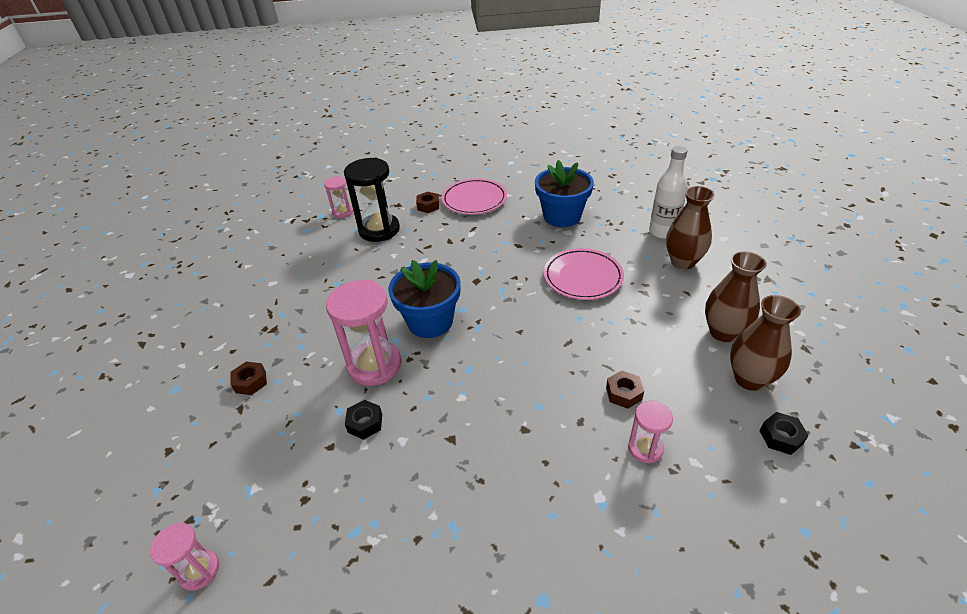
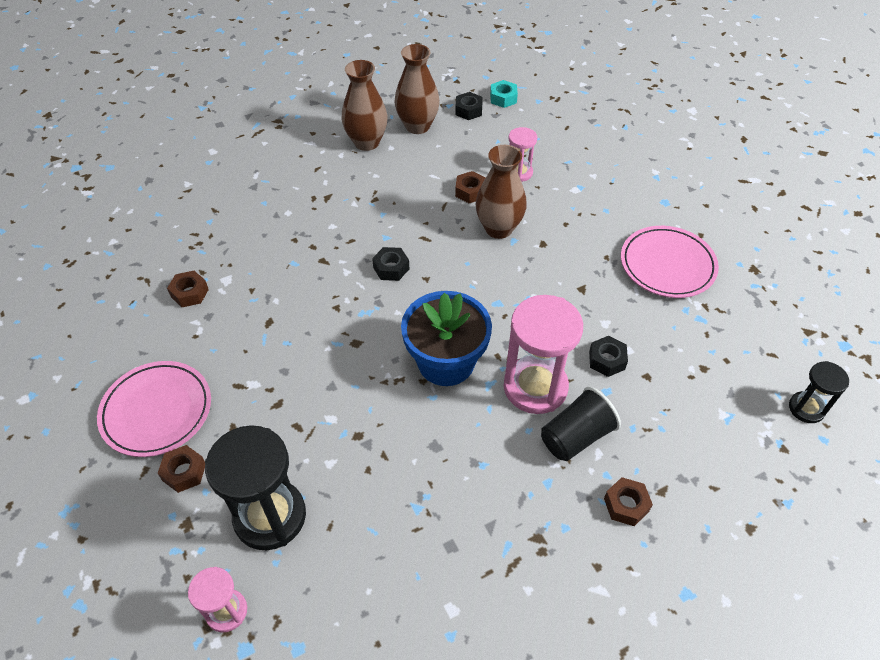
camera: 115 degrees left, 10 degrees up
(199, 570) = (806, 408): pink hourglass -> black hourglass
(318, 374) = (576, 437): none -> black cup
(541, 313) = (391, 268): none -> black nut
(562, 216) = (190, 293): blue flower pot -> brown nut
(582, 277) = (317, 247): pink plate -> pink plate (667, 265)
(662, 232) = (209, 196): white bottle -> none
(682, 262) = (265, 176): brown vase -> brown vase (498, 228)
(810, 486) = (503, 98): none -> turquoise nut

